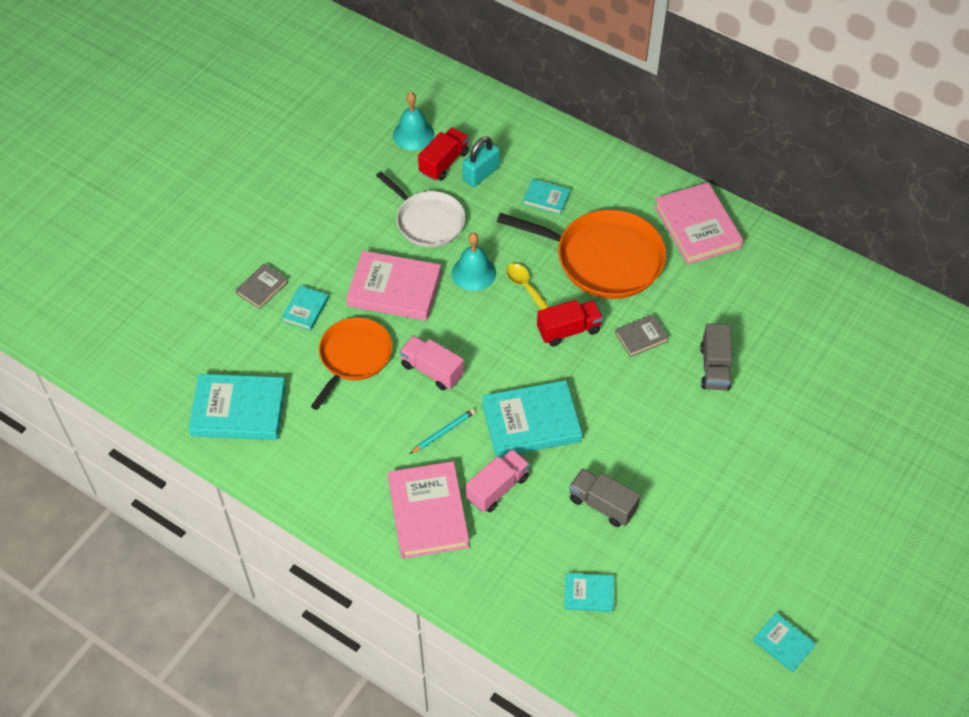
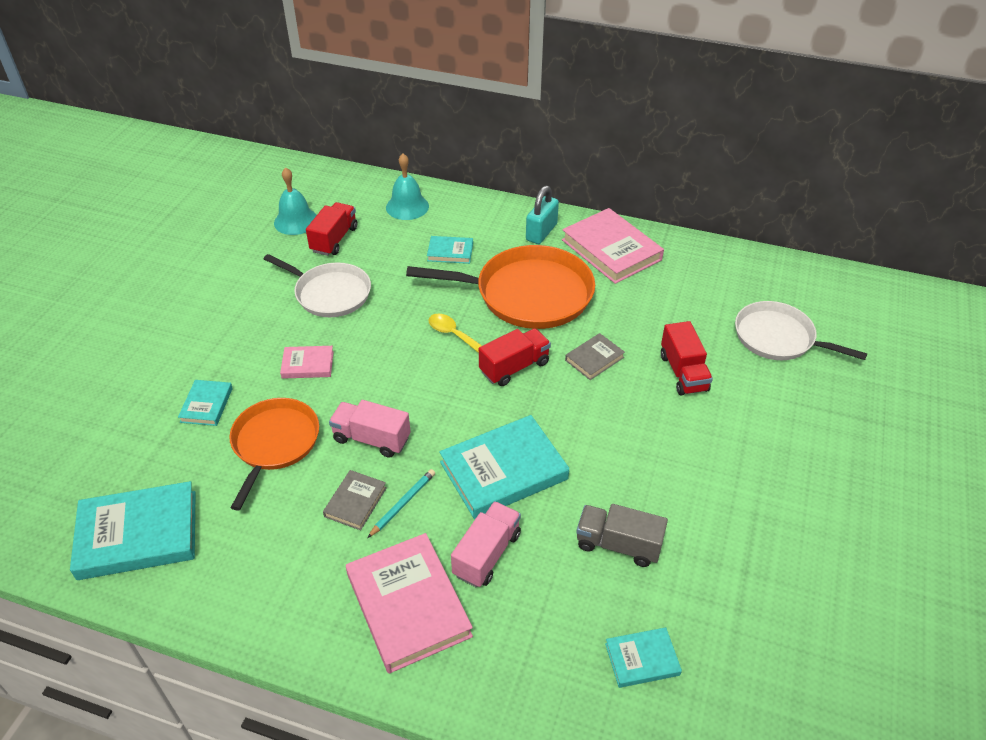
camera: 15 degrees left, 10 degrees down
(262, 288) = (150, 392): grey book -> grey book (355, 502)
(394, 289) = (308, 364): pink book -> pink book, size x0.51
(473, 273) = (393, 332): turquoise bell -> turquoise bell (407, 206)
(481, 174) = (376, 242): turquoise padlock -> turquoise padlock (541, 232)
(714, 368) = (683, 372): grey truck -> red truck
(783, 643) = (900, 662): turquoise book -> none
(815, 352) = (778, 338): none -> white pan

